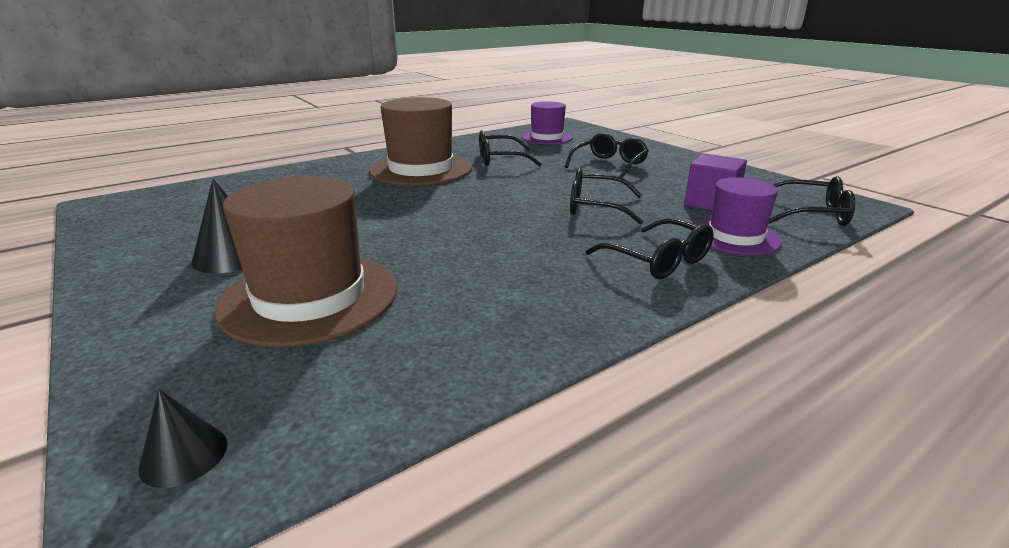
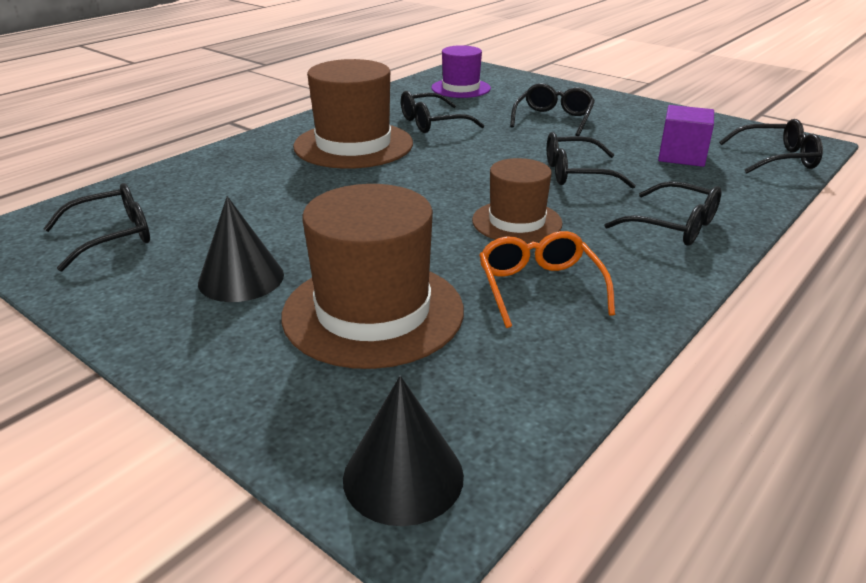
camera: 15 degrees left, 5 degrees up
(173, 214) = (111, 237): none -> black glasses
(184, 455) = (403, 476): black cone -> black cone, size x1.63
(478, 298) = (540, 288): none -> orange glasses
(506, 240) = (517, 222): none -> brown hat
(735, 237) = (725, 191): purple hat -> none

